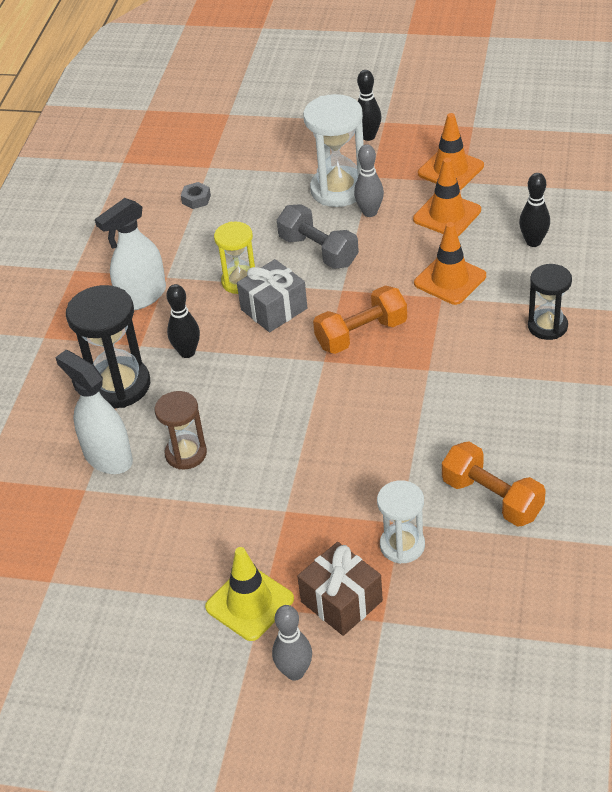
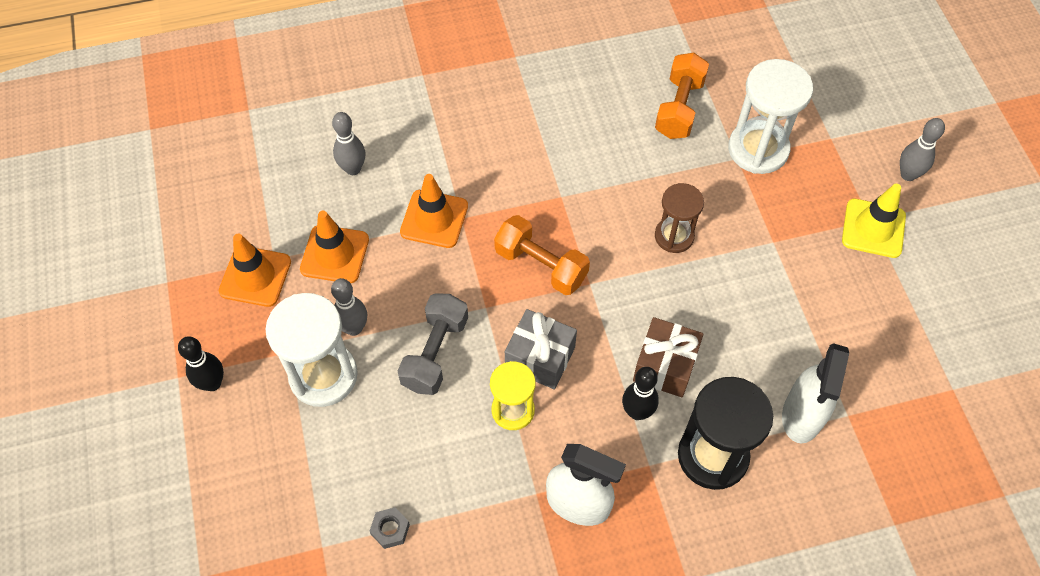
camera: 120 degrees left, 15 degrees up
(186, 454) = (760, 348): brown hourglass -> brown hourglass (674, 236)
(341, 601) = (832, 169): brown gift -> brown gift (665, 366)
(402, 545) = (758, 149): white hourglass -> white hourglass, size x1.61
(533, 242) = (353, 169): black bowling pin -> grey bowling pin
(547, 326) = (467, 126): black hourglass -> none

